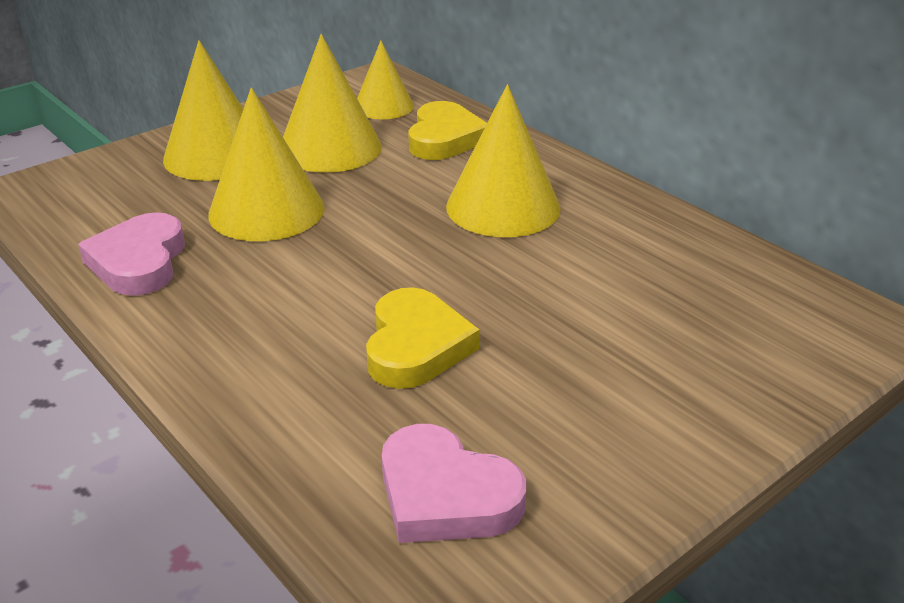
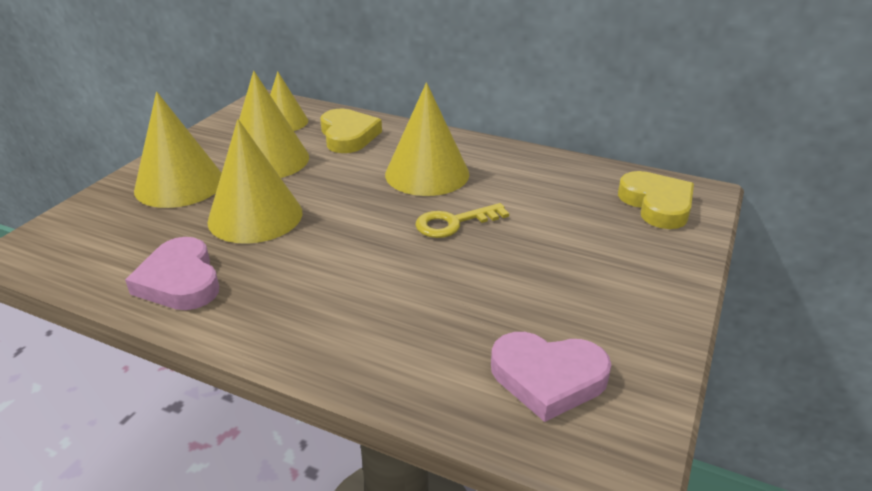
camera: 25 degrees left, 0 degrees up
(416, 346) = (445, 283): yellow heart -> yellow heart (657, 204)
(486, 276) = (454, 223): none -> yellow key

